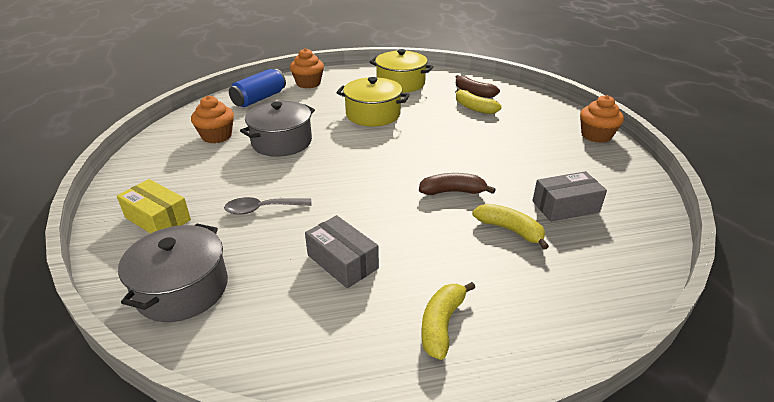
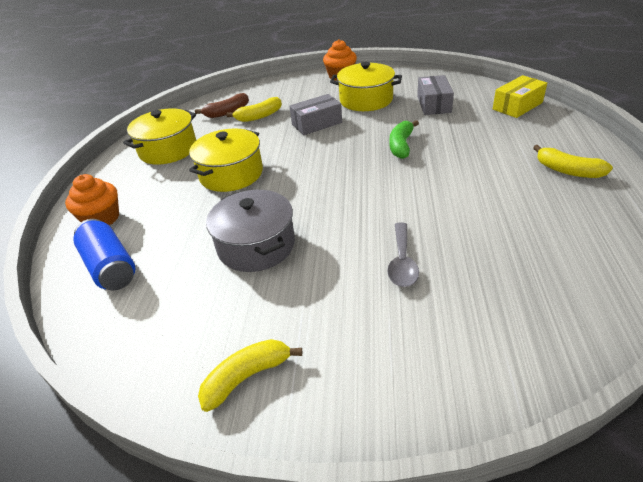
camera: 70 degrees left, 5 degrees up
(157, 219) = (403, 360): yellow box -> yellow box (517, 106)
(182, 289) = (541, 321): grey pot -> none
(217, 136) = (202, 311): orange cupcake -> none
(342, 262) = (496, 211): grey box -> grey box (317, 123)
(453, 191) = (401, 145): brown banana -> green banana
(510, 230) = (459, 129): yellow banana -> yellow banana (247, 377)
(545, 159) = (366, 100): none -> yellow pot

